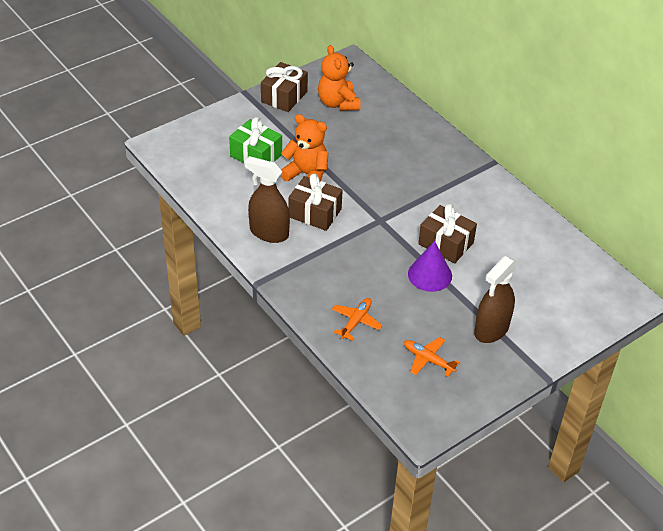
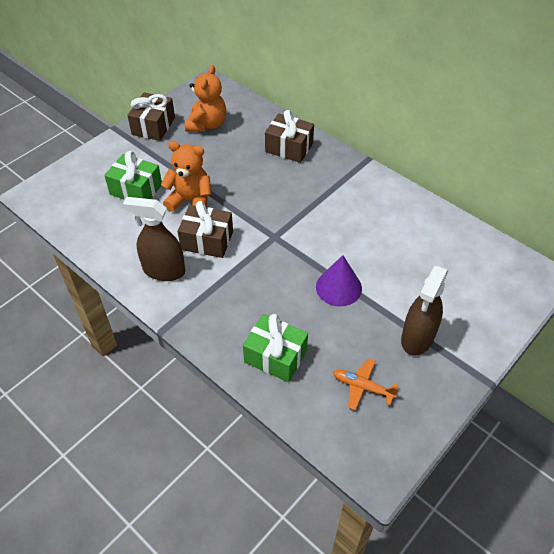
camera: 10 degrees left, 5 degrees up
(338, 103) = (207, 124): orange teddy bear -> orange teddy bear turned 135 degrees counterclockwise
(356, 321) = (275, 356): orange plane -> green gift
(445, 243) = (345, 250): brown gift -> brown gift (289, 147)

